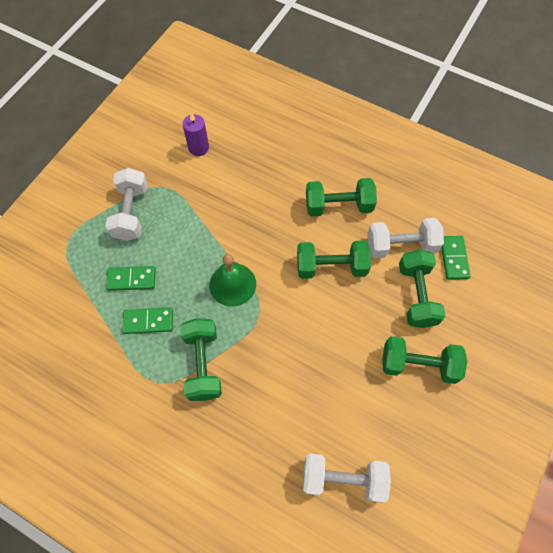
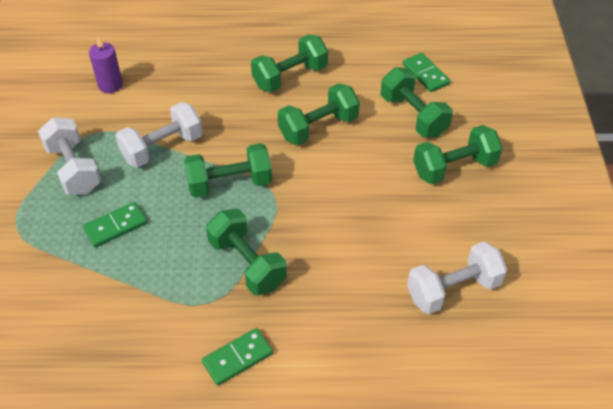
camera: 30 degrees left, 15 degrees down
(148, 321) = (161, 254): green domino -> green domino (237, 358)
(232, 284) = (229, 183): green bell -> green dumbbell
(401, 246) = (371, 84): white dumbbell -> white dumbbell (162, 148)

